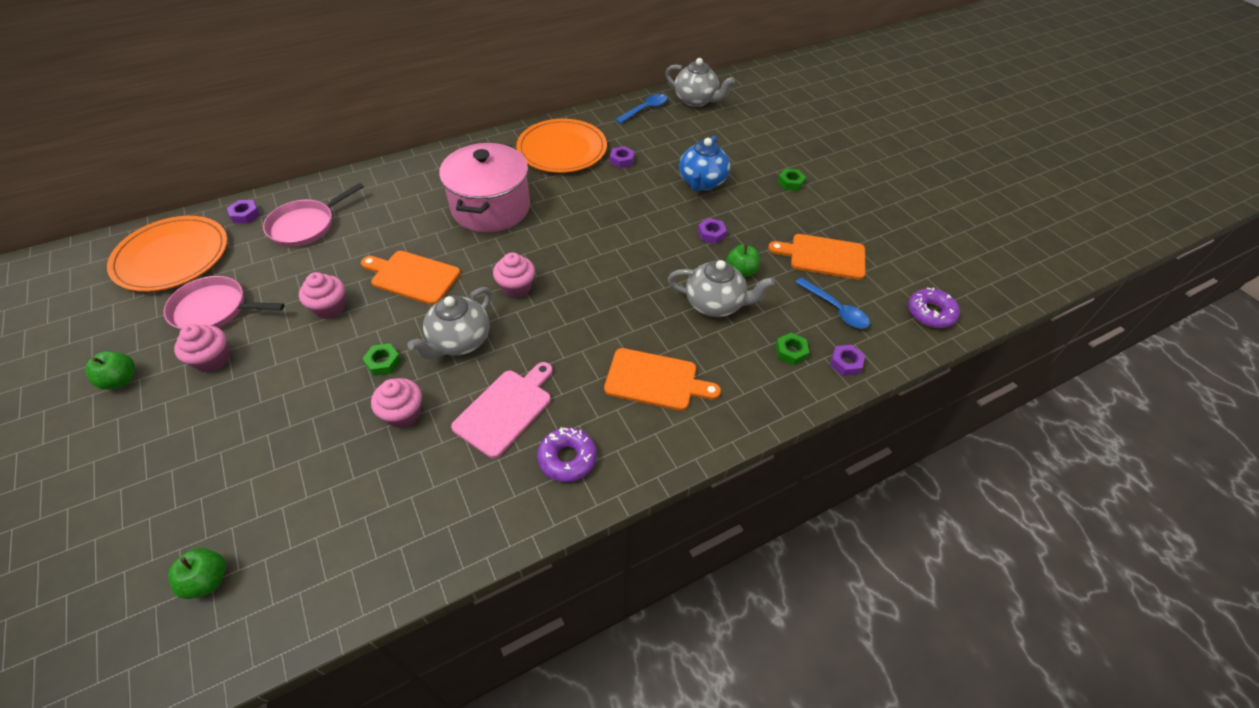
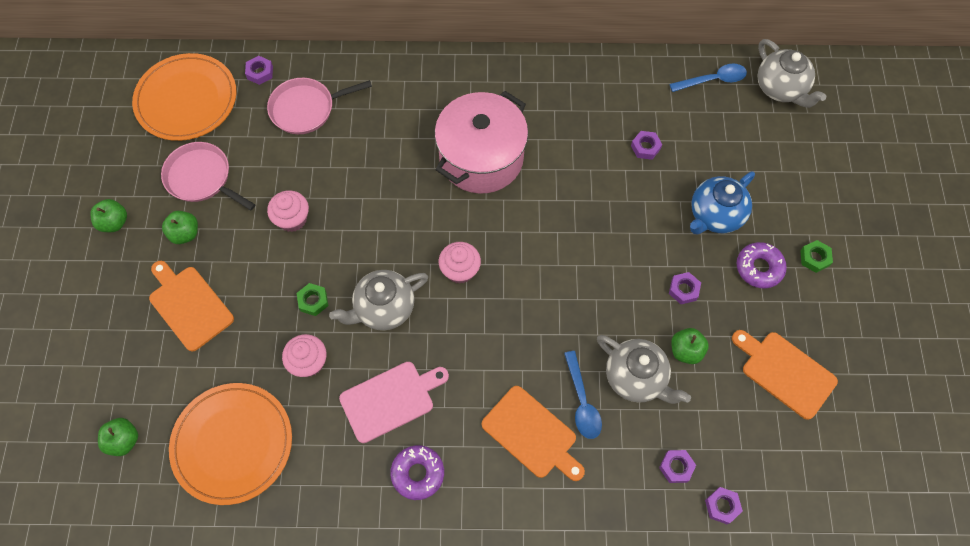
camera: 30 degrees right, 15 degrees up
(213, 360) = (185, 233): pink cupcake -> green apple
(412, 277) = (374, 214): orange cutting board -> orange cutting board (189, 305)
(562, 149) = (590, 105): orange plate -> orange plate (232, 444)
(790, 352) = (676, 467): green nut -> purple nut
(835, 309) = (754, 441): blue spoon -> blue spoon (582, 401)
(930, 313) = (852, 495): purple donut -> purple donut (759, 268)

